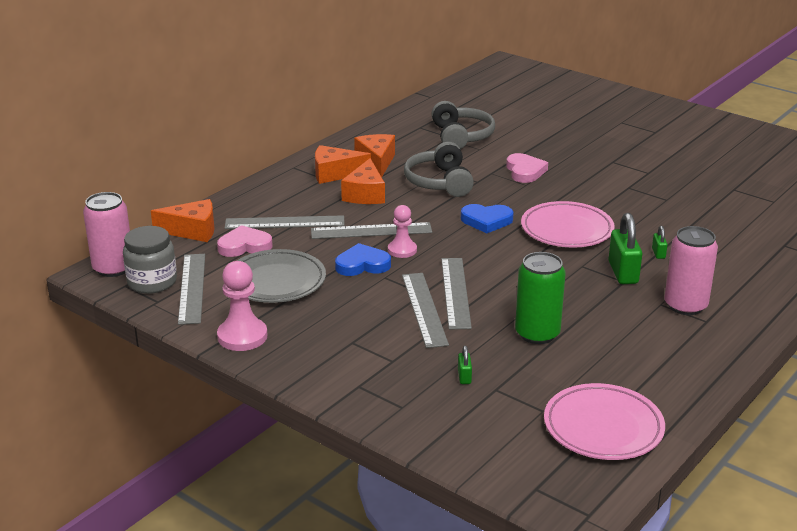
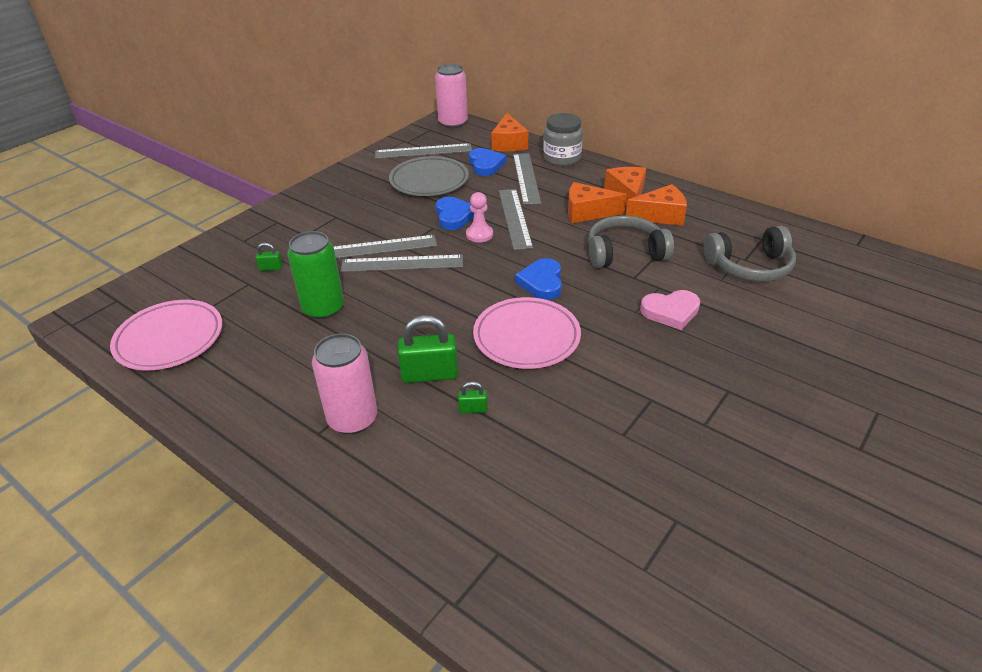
camera: 90 degrees right, 10 degrees up
(152, 282) = (433, 137): grey jar -> grey jar (562, 158)
(242, 336) = (354, 174): pink pawn -> none
(244, 246) = (485, 164): pink heart -> blue heart

